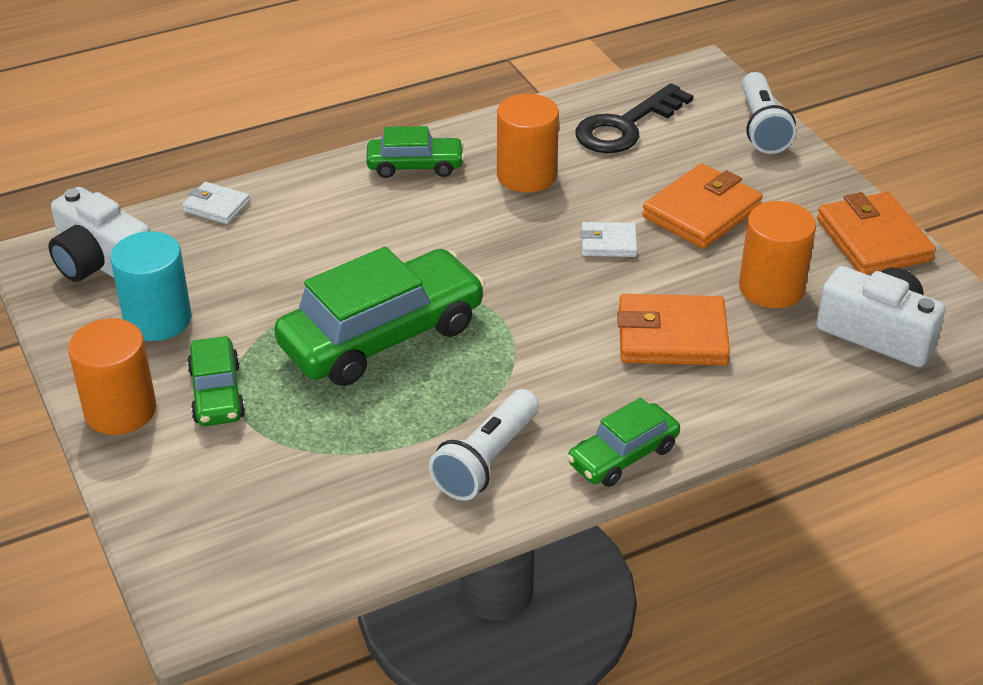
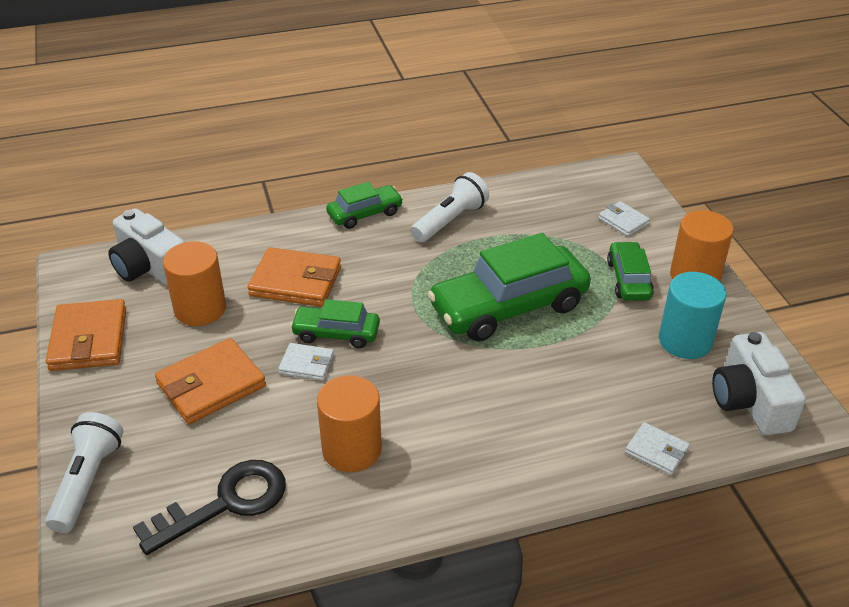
camera: 170 degrees left, 0 degrees up
(101, 262) = (750, 401): white camera -> white camera turned 150 degrees counterclockwise
(210, 494) = (623, 221): none -> white wallet
(415, 166) = (459, 477): green car -> green car (336, 333)

